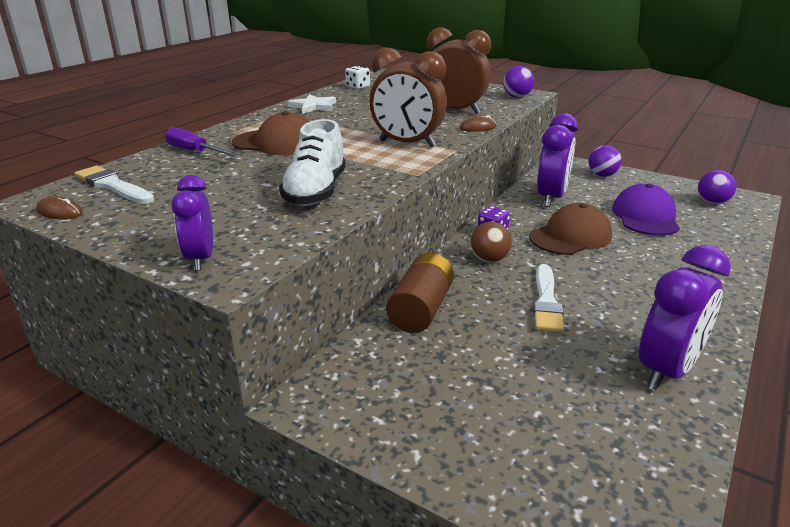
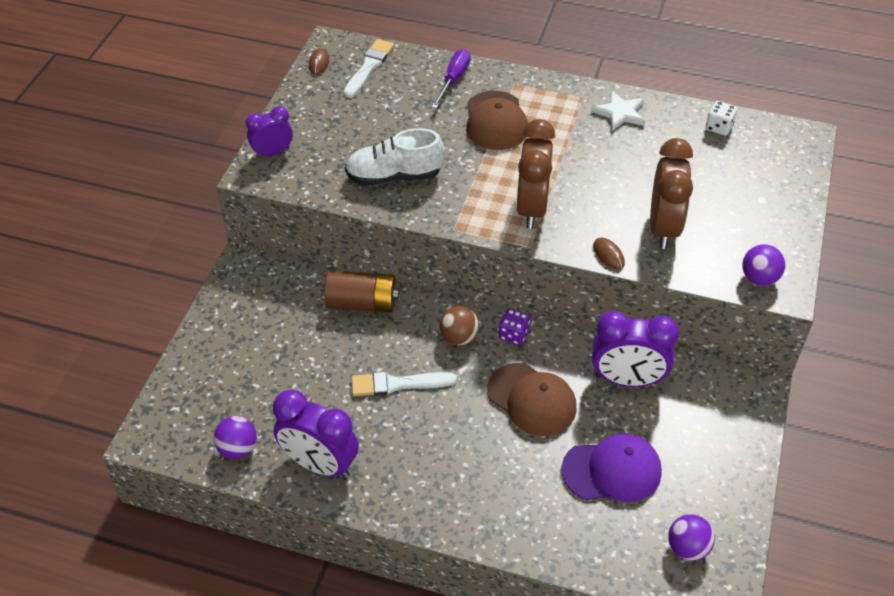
camera: 75 degrees right, 20 degrees up
(602, 175) = (727, 431): purple ball -> purple ball (238, 448)

